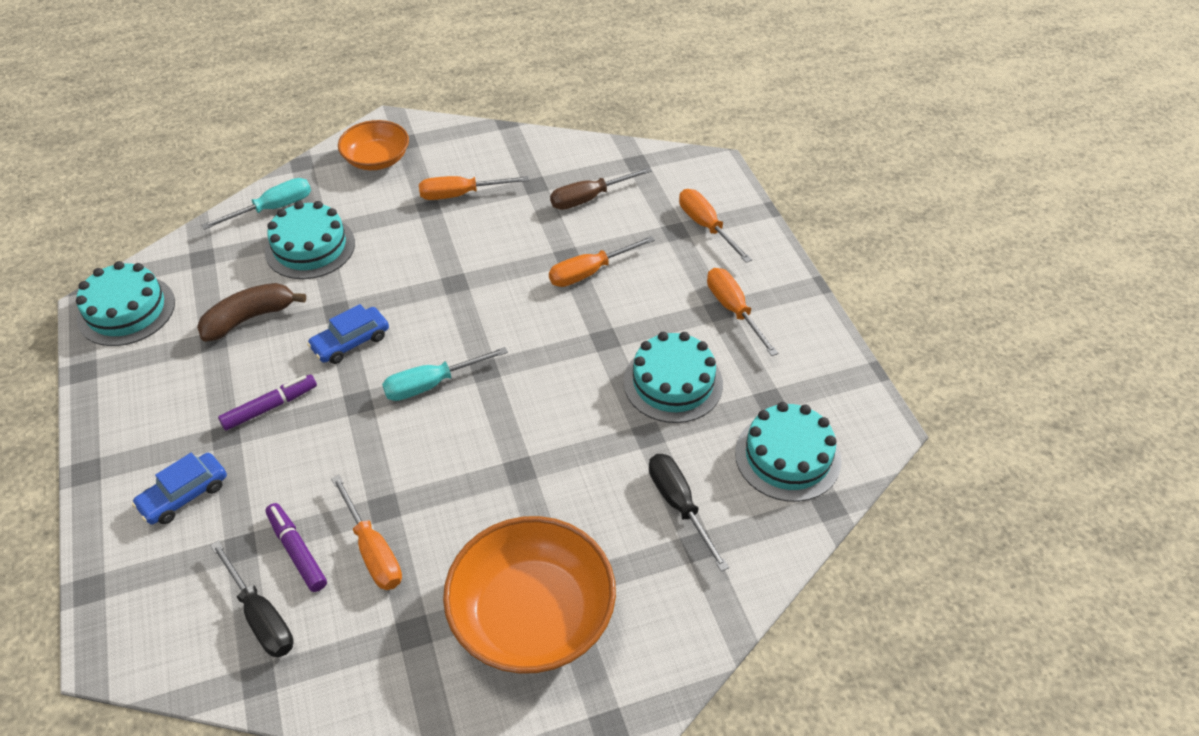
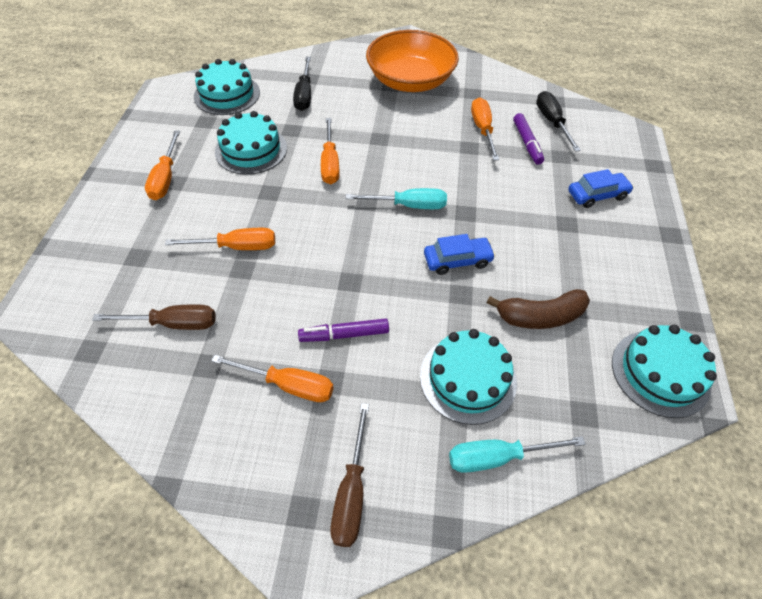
camera: 155 degrees left, 5 degrees up
(270, 407) = (531, 232): purple marker -> purple marker (344, 335)
(377, 159) = (352, 492): orange bowl -> brown screwdriver
(706, 226) = (109, 250): orange screwdriver -> orange screwdriver (330, 163)

